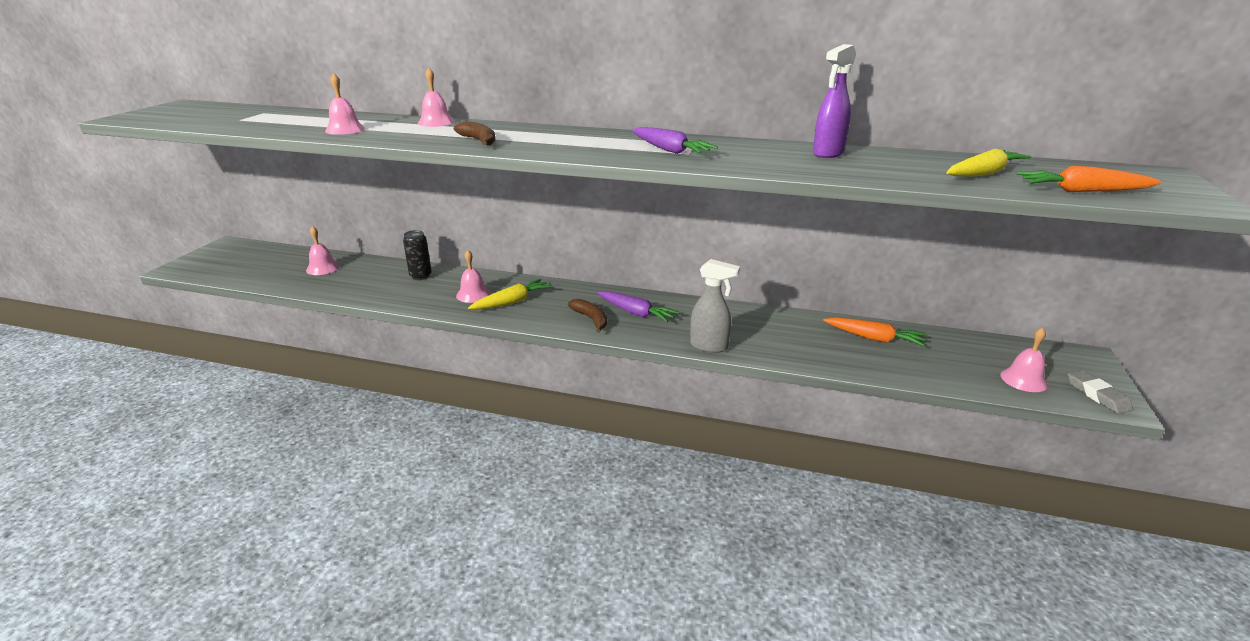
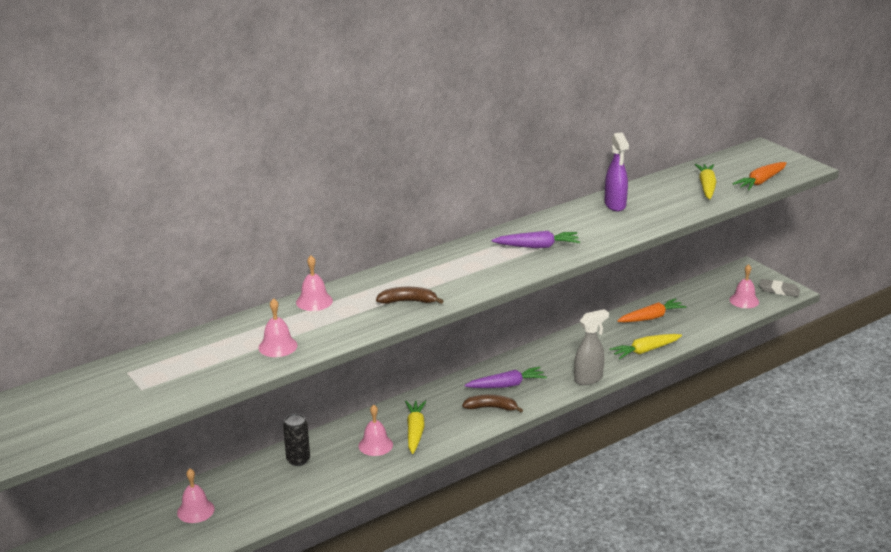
camera: 50 degrees left, 0 degrees up
(810, 357) = (645, 351): none -> yellow carrot

